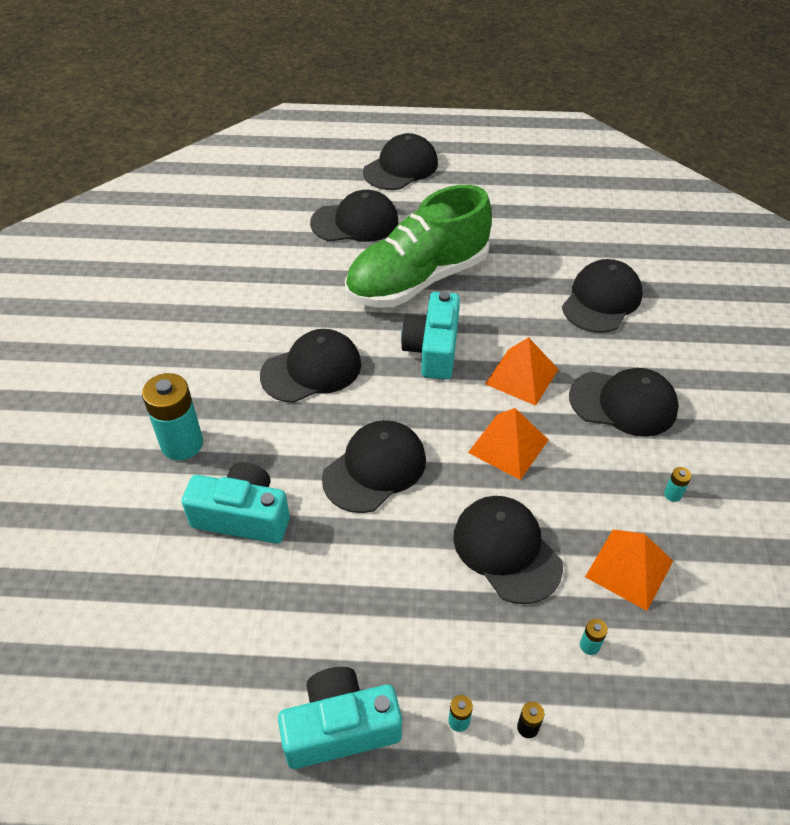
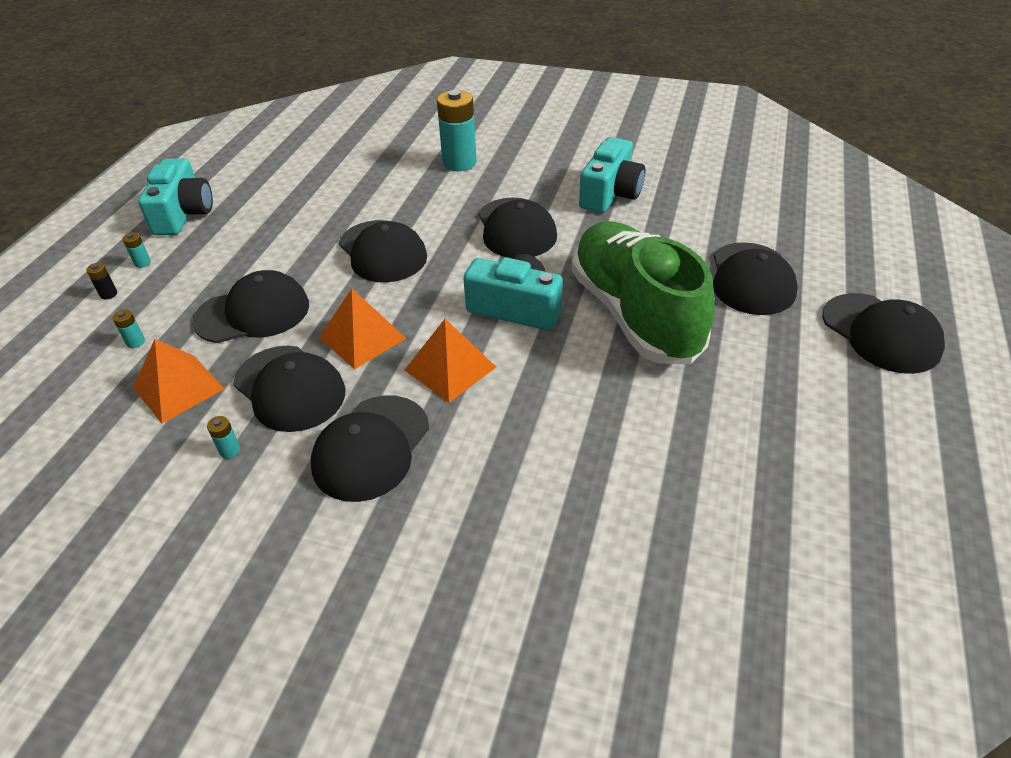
camera: 105 degrees right, 5 degrees down
(242, 516) = (374, 186): turquoise camera -> turquoise camera (610, 193)
(601, 300) = (558, 482): black cap -> black cap (290, 388)

